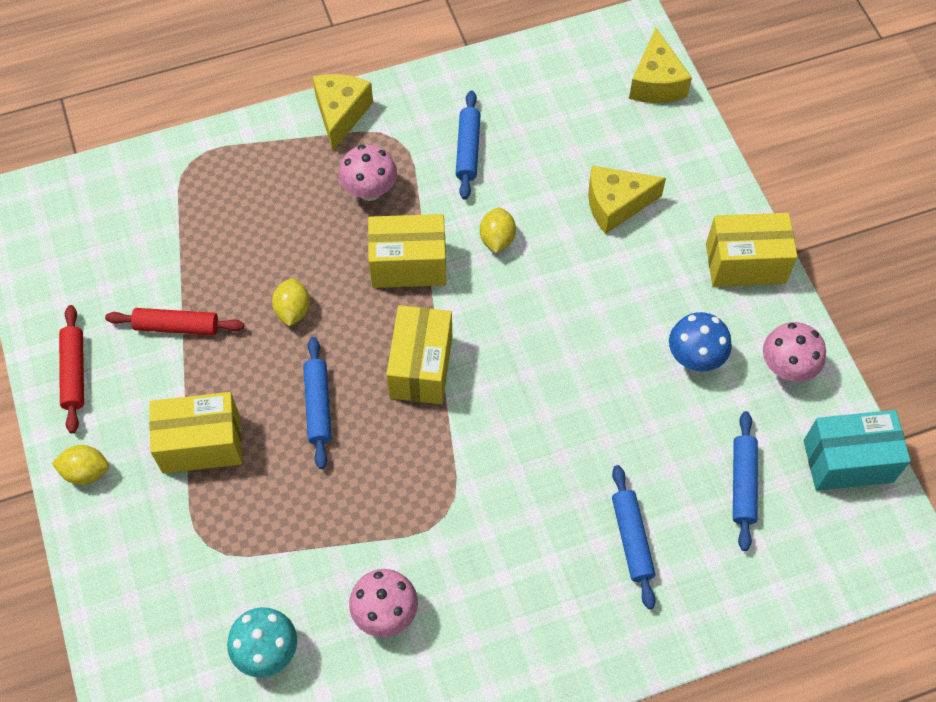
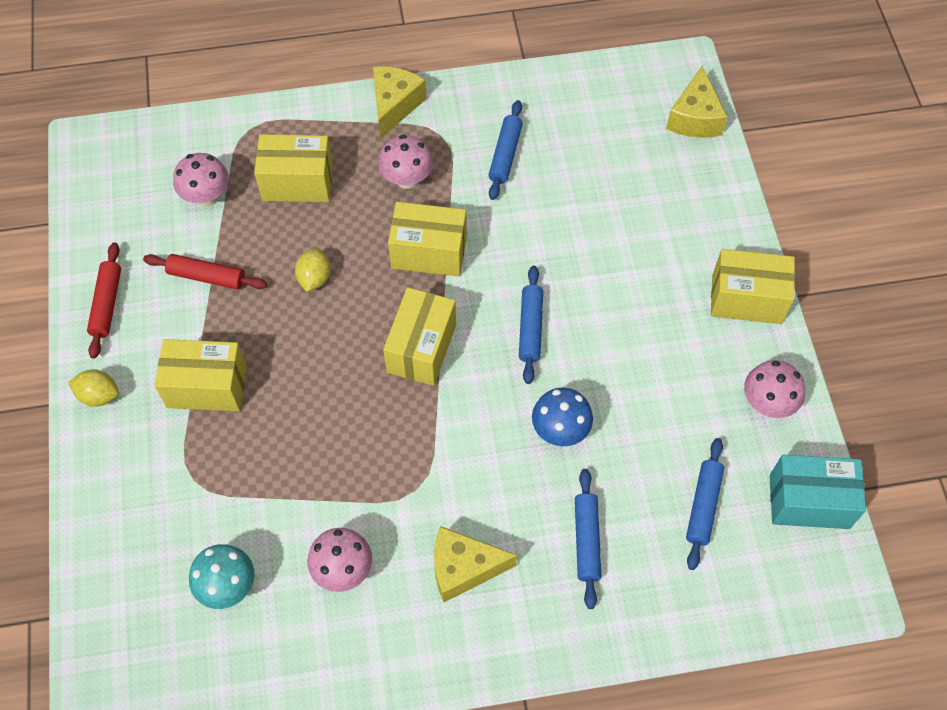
camera: 10 degrees right, 0 degrees up
(159, 241) = (206, 196): none -> pink mushroom
(254, 211) = (297, 182): none -> yellow box
(318, 406) = (320, 369): blue rolling pin -> blue rolling pin (530, 328)
(497, 239) = (516, 241): yellow lemon -> none
(616, 205) = (634, 226): yellow cheese -> yellow cheese (463, 568)
(695, 358) = (680, 380): blue mushroom -> blue mushroom (560, 430)

